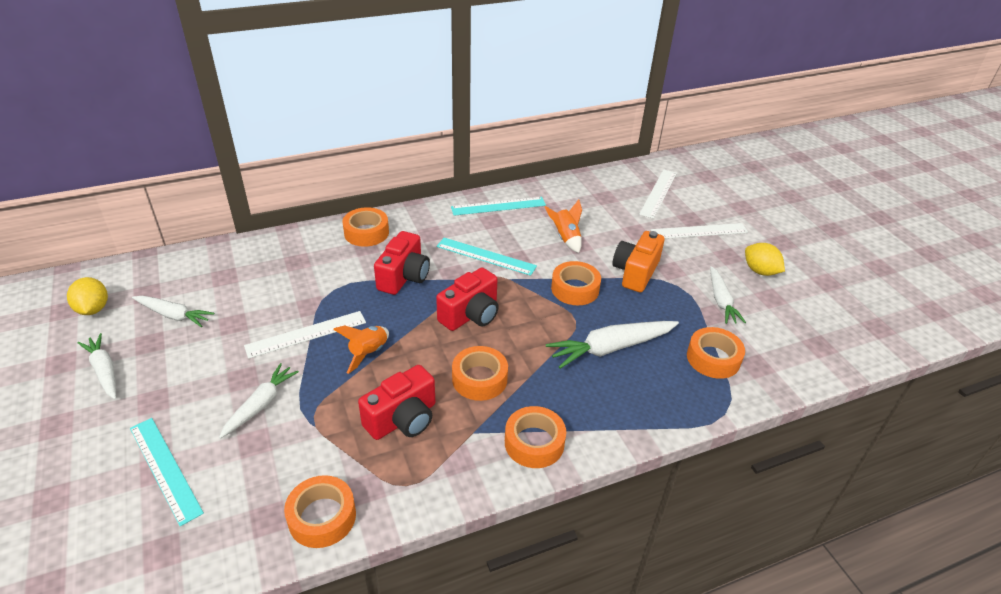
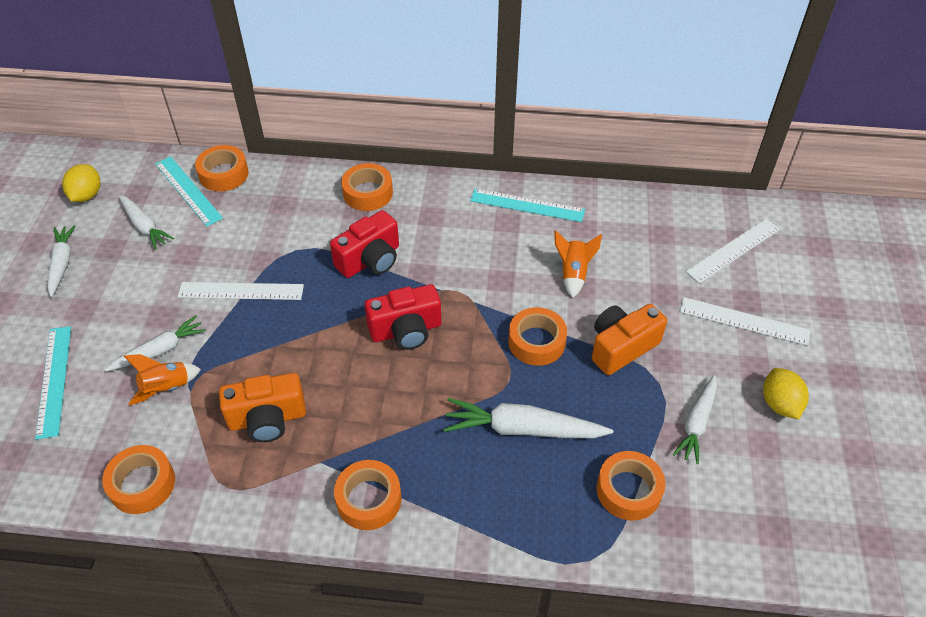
camera: 30 degrees right, 10 degrees up
(368, 353) = (282, 335): orange rocket -> orange rocket (166, 388)
(403, 419) = (267, 419): red camera -> orange camera
(479, 379) = (365, 407): orange tape -> orange tape (223, 174)
(486, 256) = (469, 265): turquoise ruler -> turquoise ruler (188, 190)

